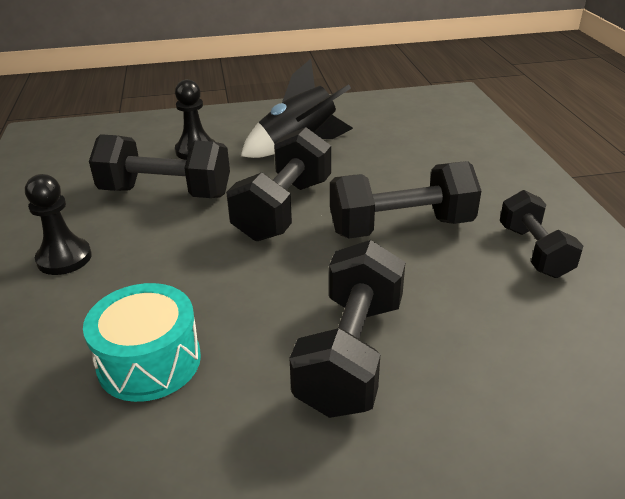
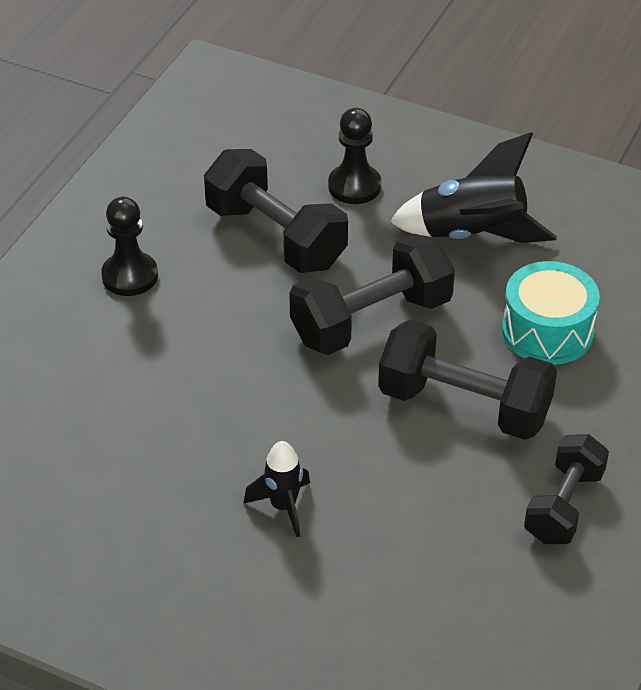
camera: 35 degrees right, 10 degrees up
(149, 361) = (126, 423): turquoise drum -> turquoise drum (547, 331)
(351, 354) = (283, 506): black dumbbell -> black rocket

